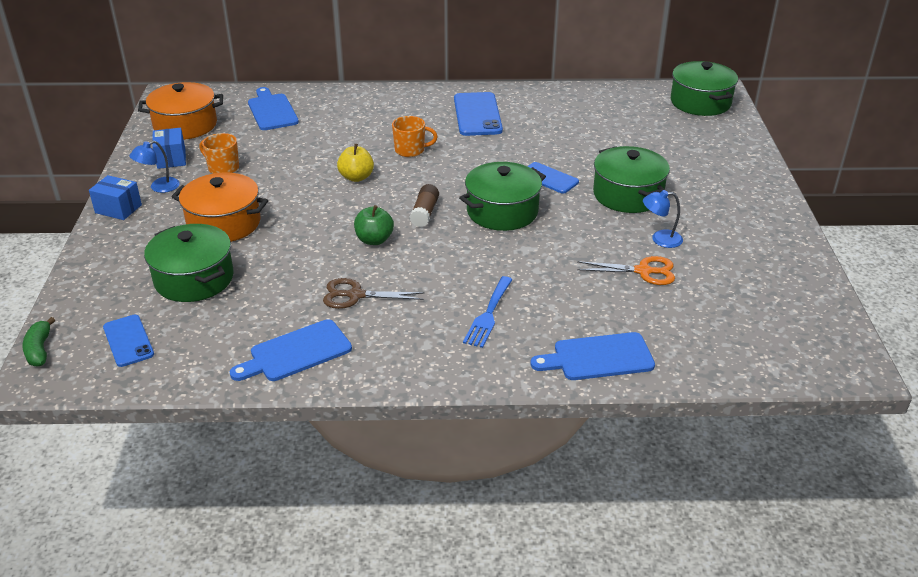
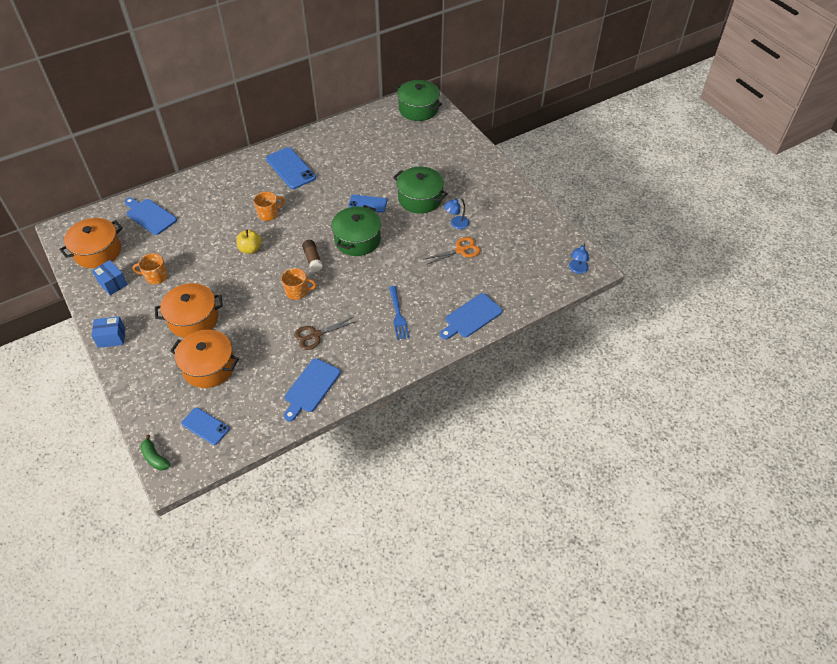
camera: 30 degrees left, 15 degrees up
(159, 187) = (124, 309): blue lamp -> blue lamp (577, 269)
(194, 279) = (209, 367): green pot -> orange pot
(374, 240) = (297, 292): green apple -> orange mug

